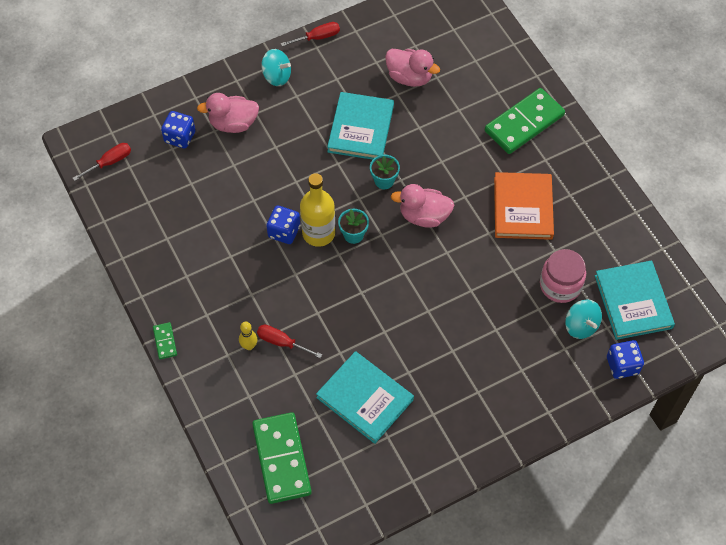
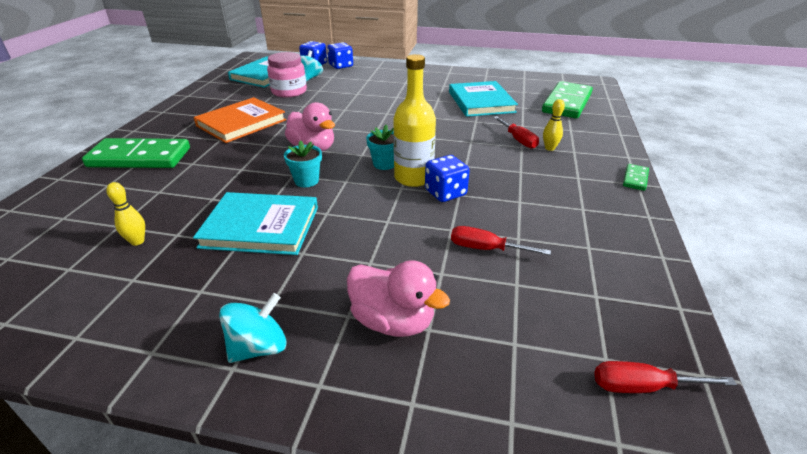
camera: 140 degrees left, 25 degrees down
(180, 137) = (490, 352): blue dice -> blue dice (341, 66)
(277, 76) = (258, 347): turquoise spinning top -> turquoise spinning top turned 75 degrees clockwise
(318, 37) = (126, 366): red screwdriver -> red screwdriver (485, 249)
(360, 128) = (260, 227): turquoise book -> turquoise book turned 45 degrees clockwise
(409, 77) = (137, 241): pink duck -> yellow bowling pin

